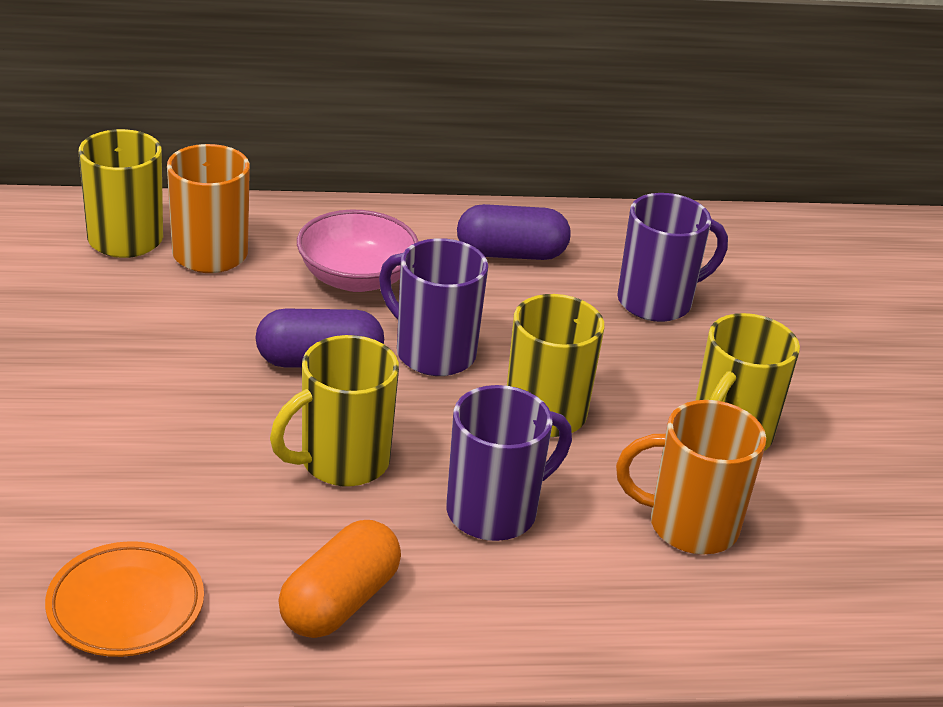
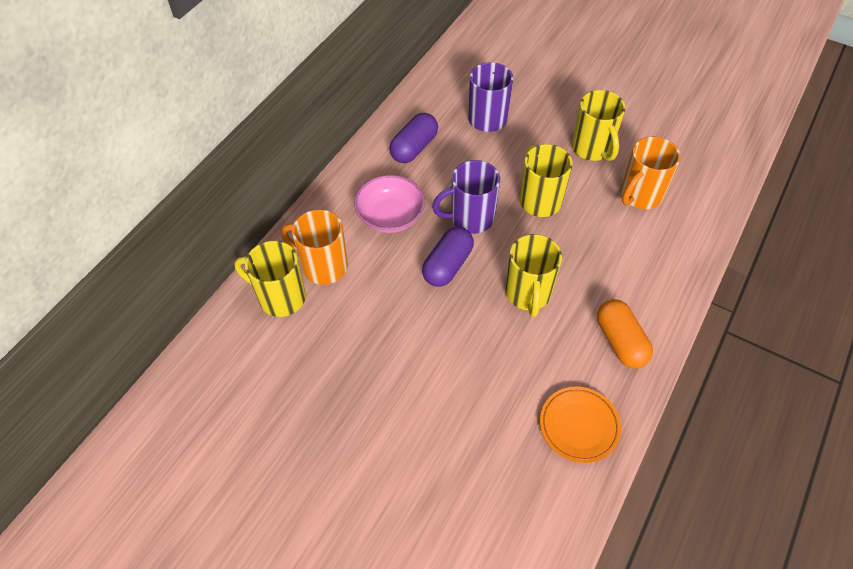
camera: 50 degrees left, 20 degrees up
(494, 511) = (594, 255): purple mug -> none

